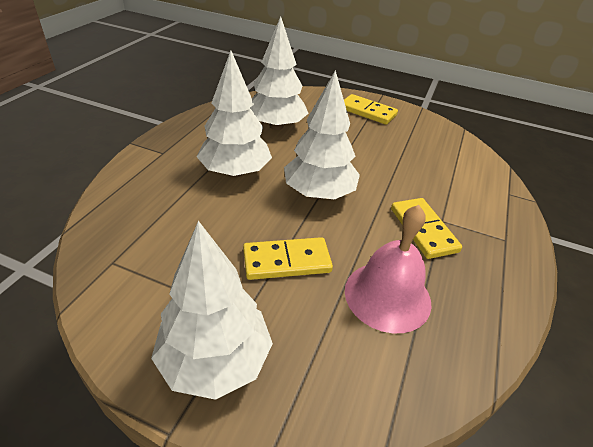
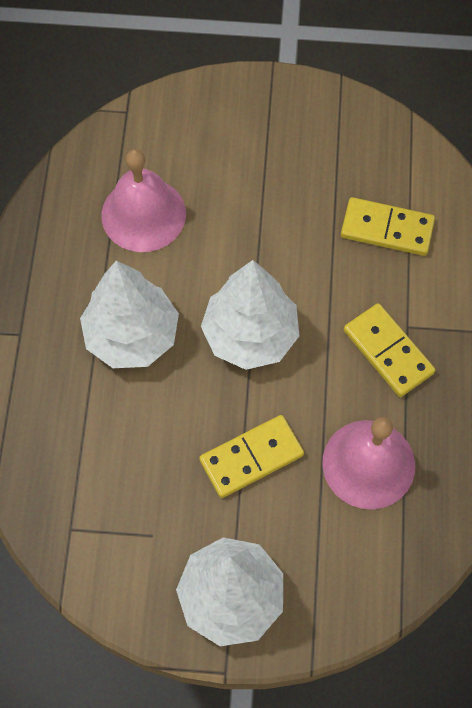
camera: 15 degrees left, 25 degrees up
(276, 126) = (143, 214): white tree -> pink bell
(367, 112) = (262, 123): yellow domino -> yellow domino (387, 229)

